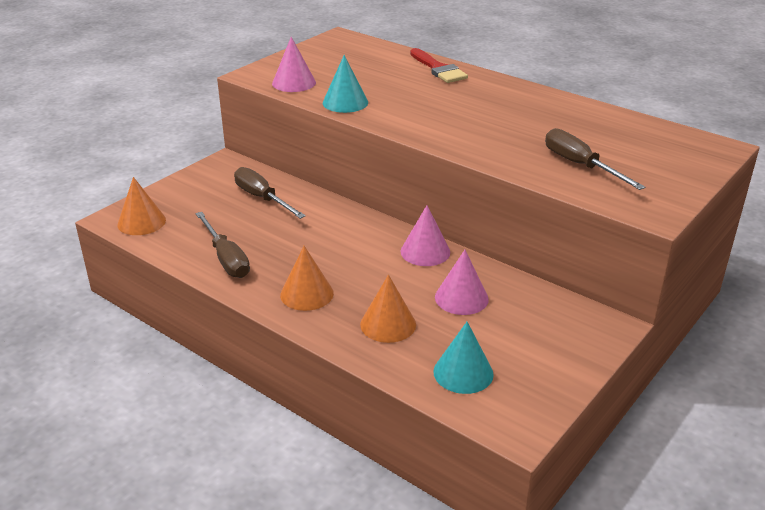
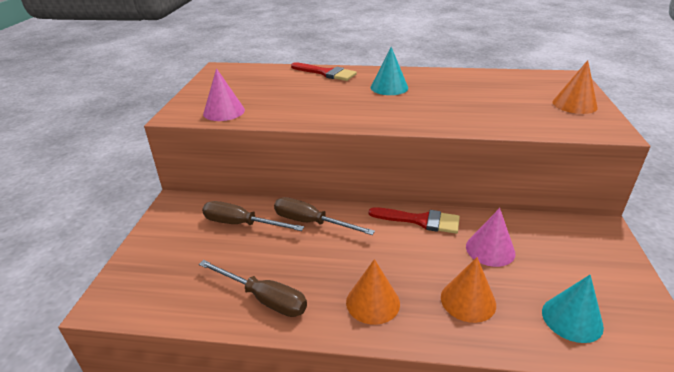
camera: 30 degrees left, 0 degrees up
(141, 222) = (140, 295): orange cone -> orange cone (574, 104)
(345, 102) = (287, 115): turquoise cone -> turquoise cone (389, 87)
(425, 251) = (420, 220): pink cone -> red brush
(580, 165) = (517, 112): brown screwdriver -> brown screwdriver (311, 222)

